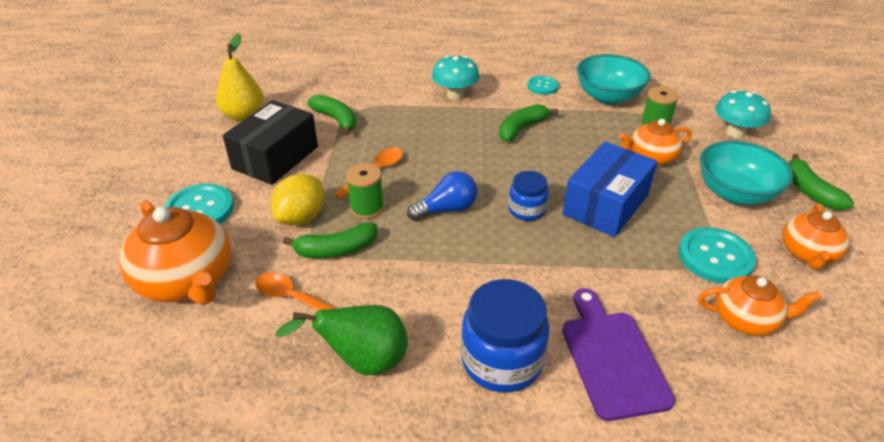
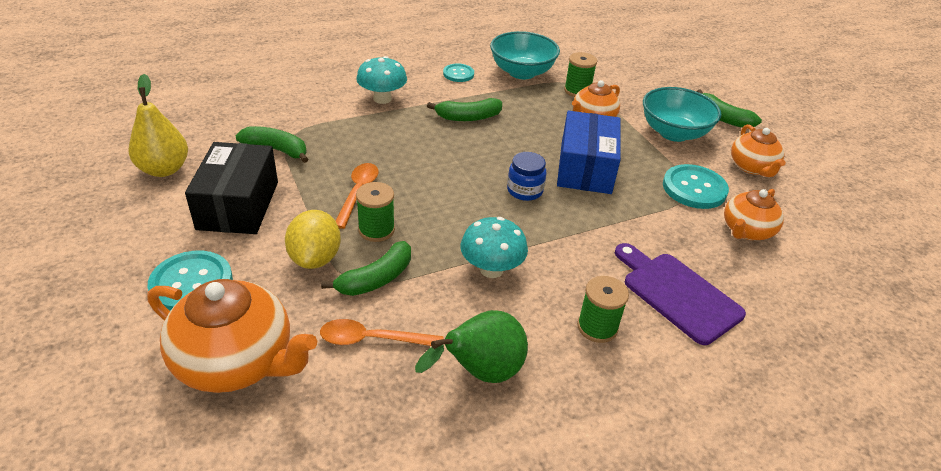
camera: 30 degrees left, 0 degrees up
(447, 209) = (454, 209): blue light bulb -> none
(502, 361) = (597, 327): blue jar -> green spool
(522, 128) = (468, 117): green banana -> green banana turned 120 degrees counterclockwise
(735, 133) = (640, 82): turquoise mushroom -> turquoise mushroom (491, 269)
(746, 319) = (746, 231): orange teapot -> orange teapot turned 150 degrees clockwise

